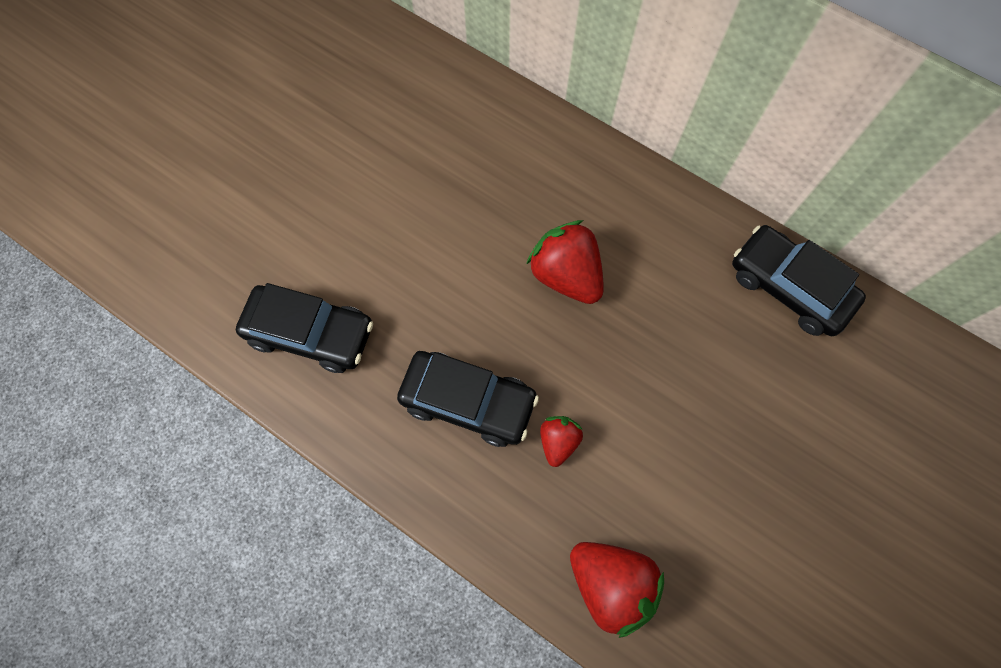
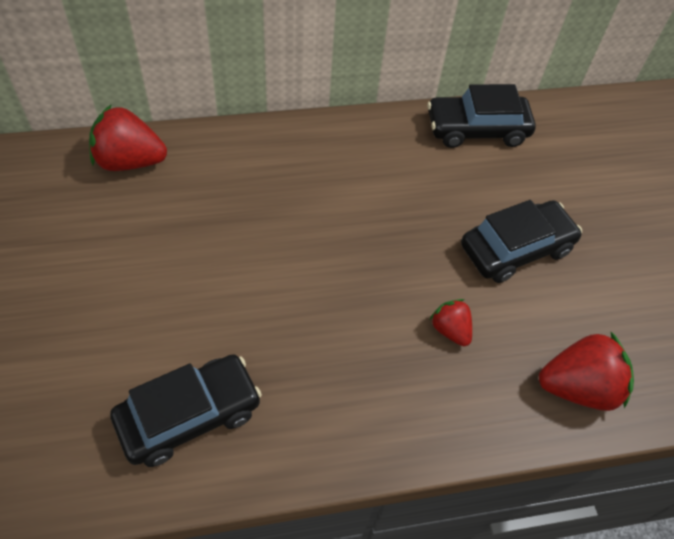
camera: 50 degrees left, 15 degrees down
(468, 402) = (364, 358): black car -> black car (516, 249)
(566, 275) = (339, 223): red strawberry -> red strawberry (130, 161)

